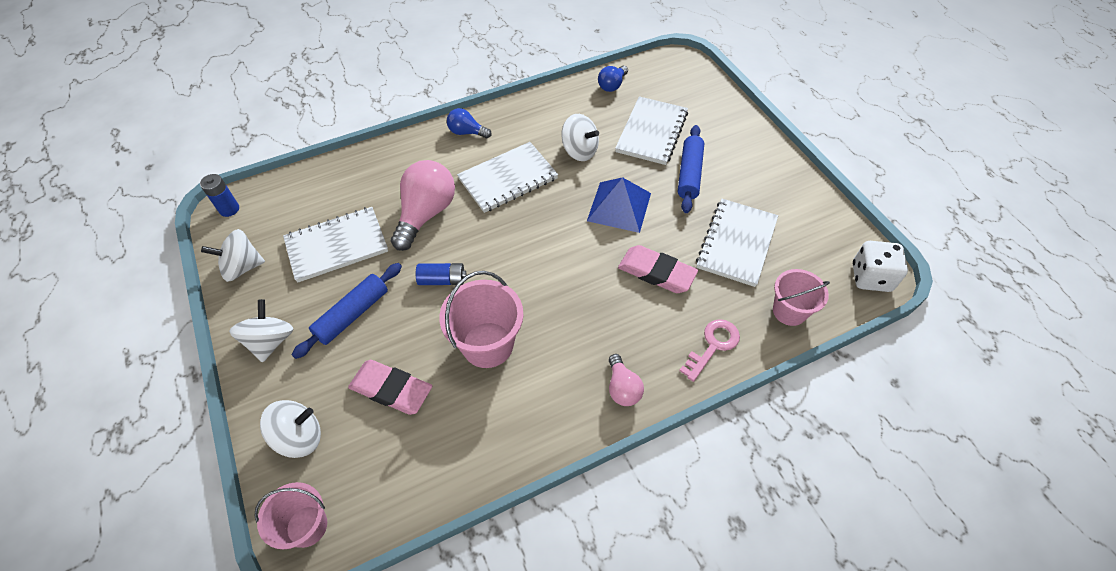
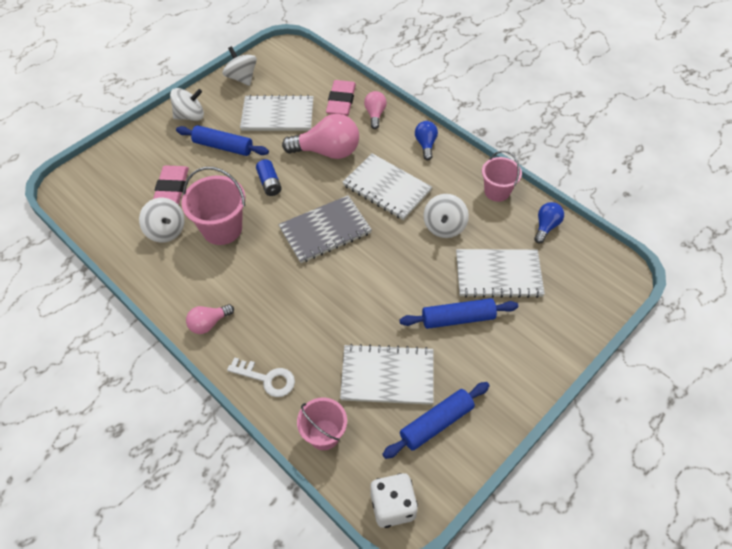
camera: 70 degrees right, 0 degrees up
(229, 209) = (287, 50): blue battery -> none
(299, 437) = (127, 158): white spinning top -> white spinning top (166, 230)
(307, 526) = (72, 185): pink bucket -> pink bucket (497, 191)
(337, 246) = (278, 115): white notebook -> white notebook turned 45 degrees counterclockwise
(397, 159) = (375, 114): none -> pink light bulb
(539, 245) = (325, 230): none -> grey notebook
(612, 85) = (546, 226): blue light bulb -> blue light bulb turned 105 degrees clockwise
(619, 207) = (391, 273): blue pyramid -> none
(656, 272) = (329, 319): pink eraser -> pink eraser (341, 101)
(713, 346) = (267, 379): pink key -> white key
(794, 222) = (436, 423): none -> blue rolling pin

